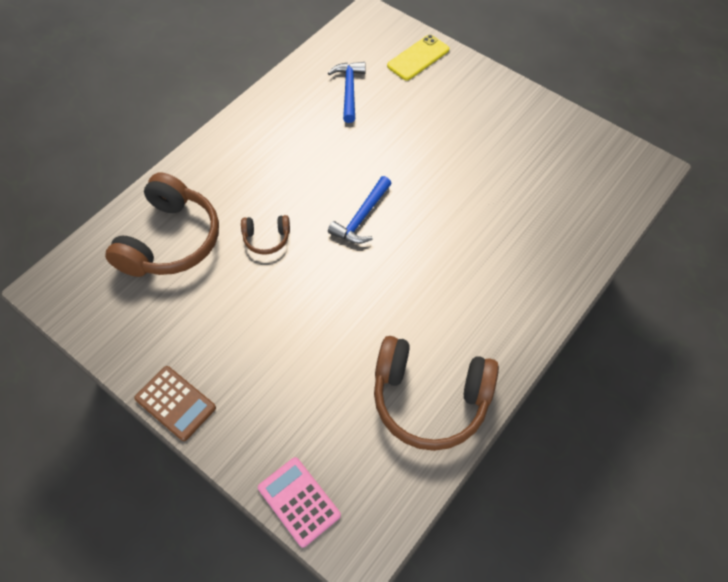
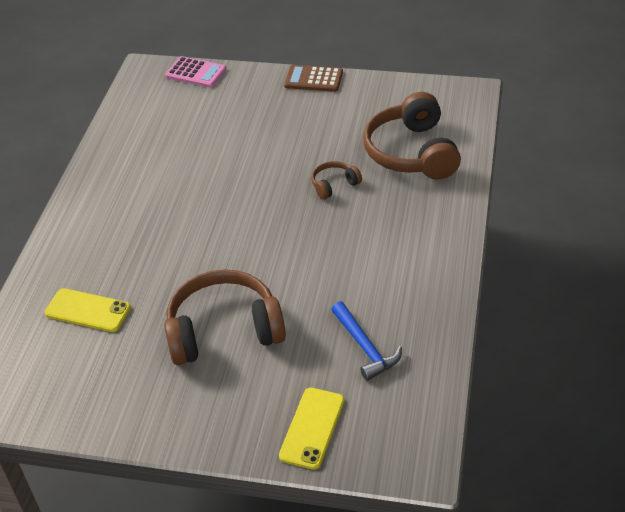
camera: 155 degrees right, 15 degrees down
(361, 217) = (262, 233): blue hammer -> none
(430, 399) = (135, 145): brown headphones -> brown headphones (224, 330)
(543, 210) = (88, 310): none -> yellow phone

